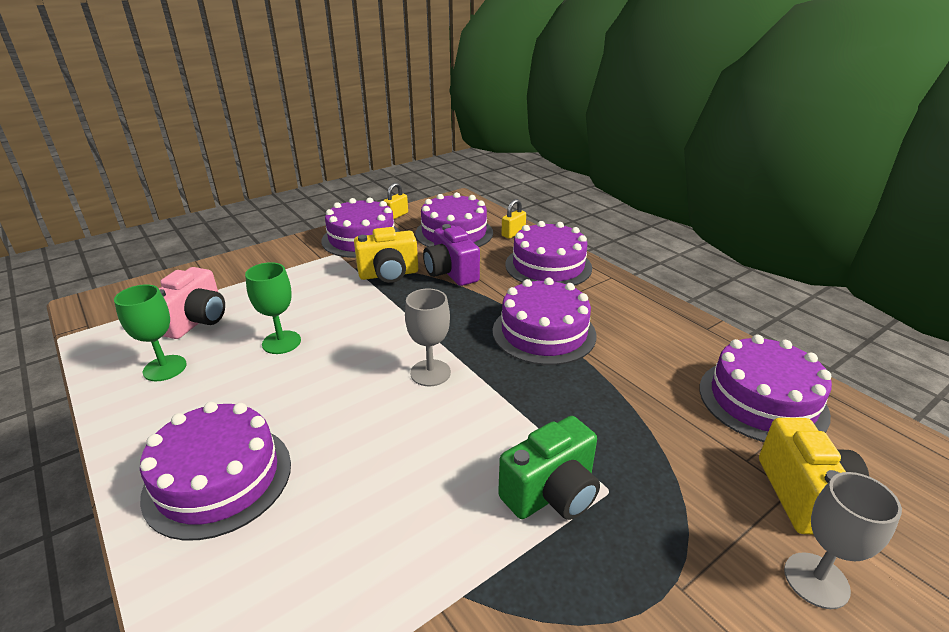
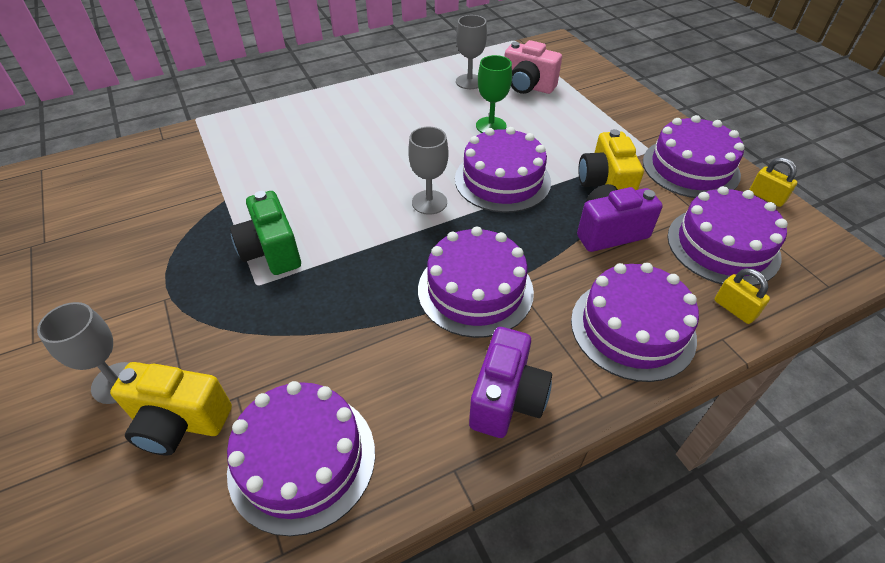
camera: 100 degrees right, 15 degrees up
(165, 368) = (469, 82): green goblet -> grey goblet
(218, 478) = (355, 112): purple cake -> purple cake (502, 180)
(638, 311) = (506, 399): none -> purple camera

